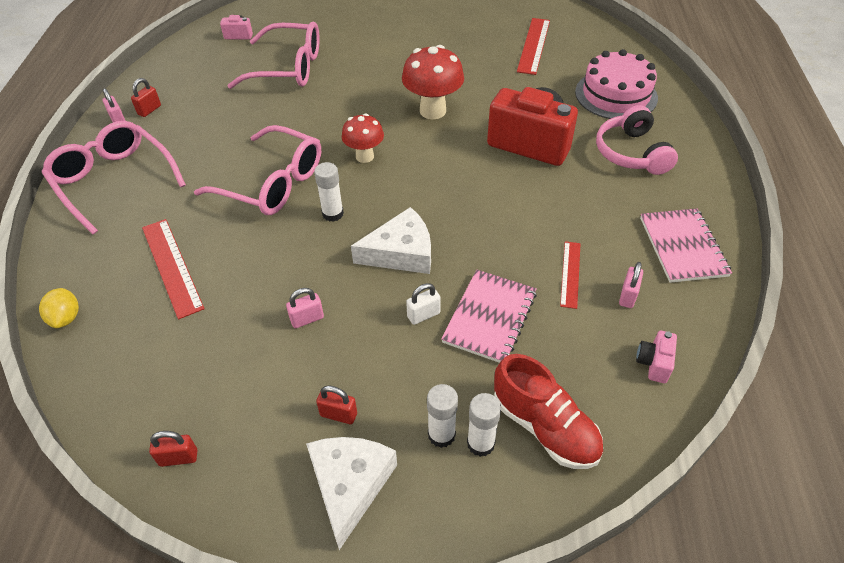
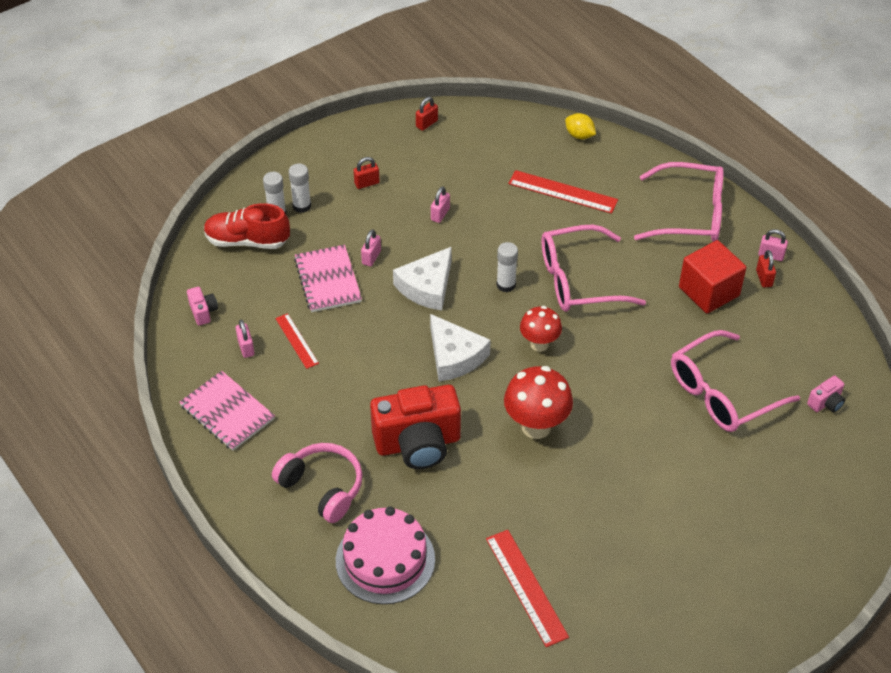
camera: 140 degrees right, 0 degrees up
(197, 123) = (709, 291): none -> red cube
(349, 485) = (329, 161): white cheese -> white cheese (454, 356)
(423, 315) = (371, 257): white padlock -> pink padlock

